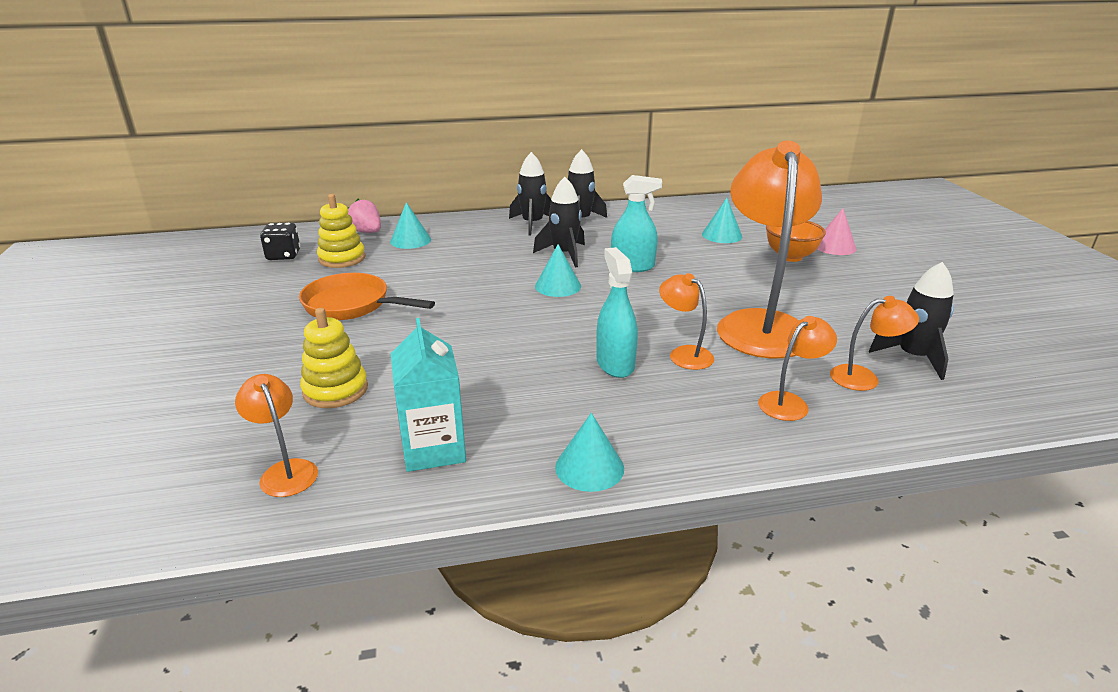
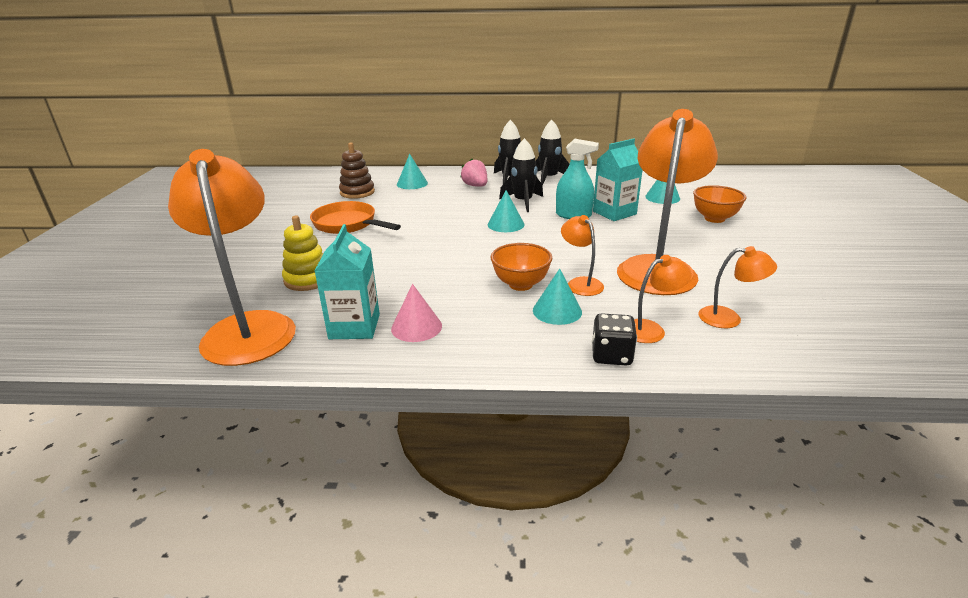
camera: 15 degrees right, 0 degrees up
(283, 255) = (318, 187): black dice -> black dice (611, 355)
(285, 471) = (248, 327): orange lamp -> orange lamp, size x2.23
(342, 258) = (357, 192): yellow stacking toy -> brown stacking toy
(367, 232) = (384, 175): pink strawberry -> pink strawberry (475, 186)
(589, 467) = (461, 355): turquoise cone -> turquoise cone (557, 311)
(615, 364) = (520, 284): turquoise spray bottle -> orange bowl
(678, 259) = (614, 213): none -> turquoise carton
(834, 246) = (760, 213): pink cone -> pink cone (416, 327)
(912, 357) = (784, 307): black rocket -> none

